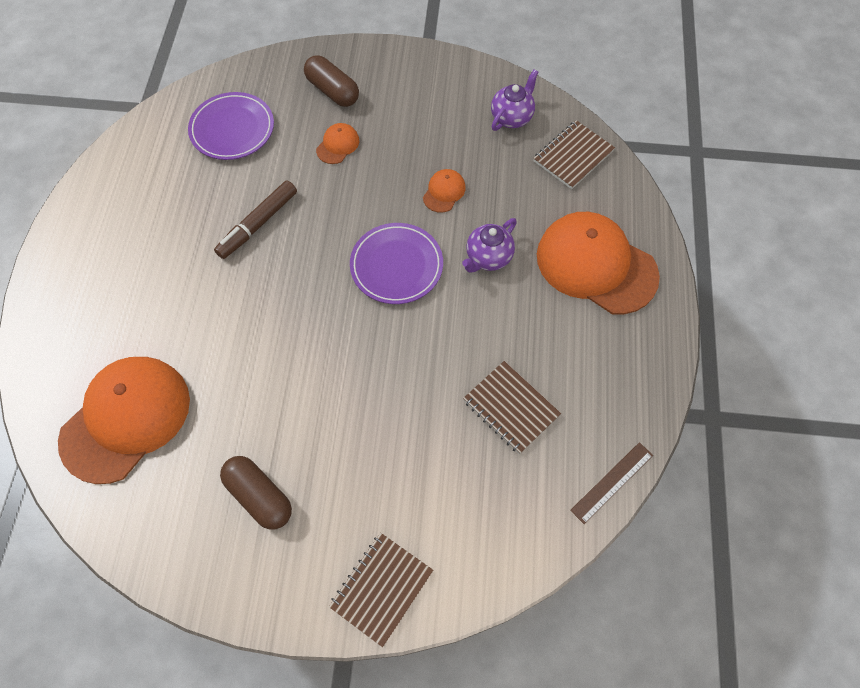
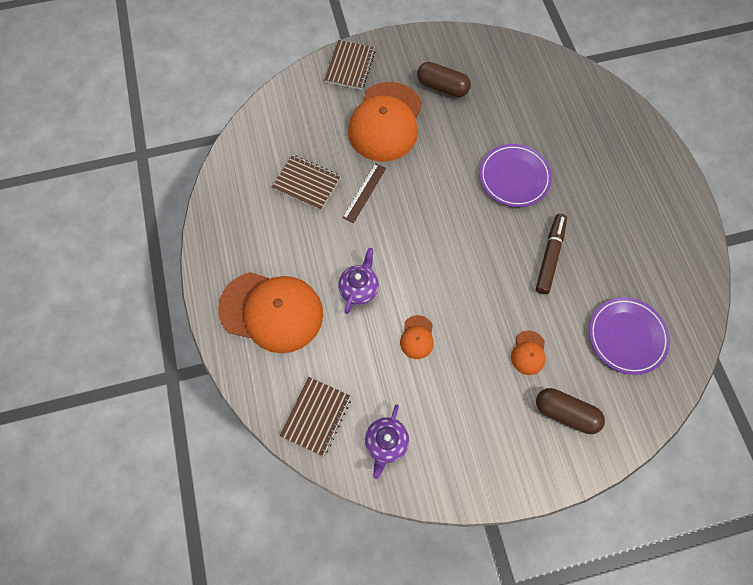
camera: 160 degrees right, 5 degrees up
(126, 419) = (548, 100): orange cap -> orange cap (385, 122)
(396, 266) = (427, 258): purple plate -> purple plate (514, 177)
(612, 482) = (229, 160): brown ruler -> brown ruler (364, 192)

